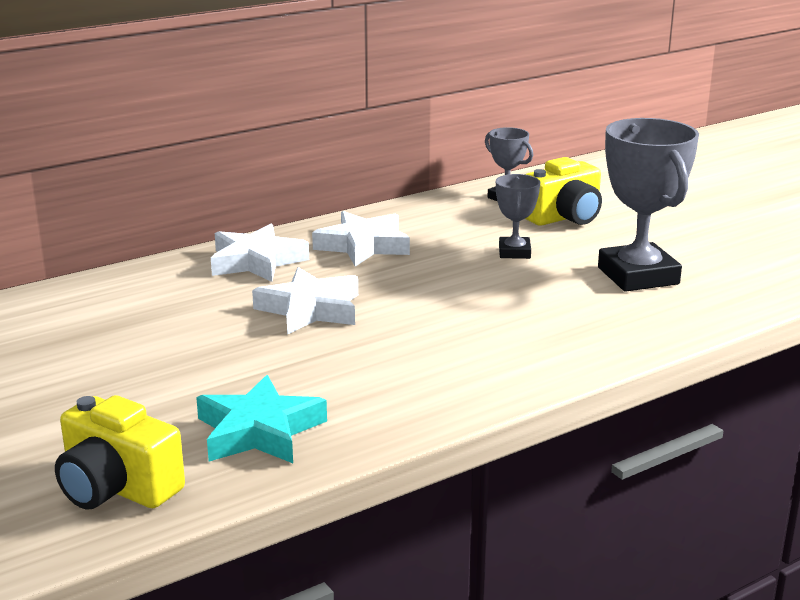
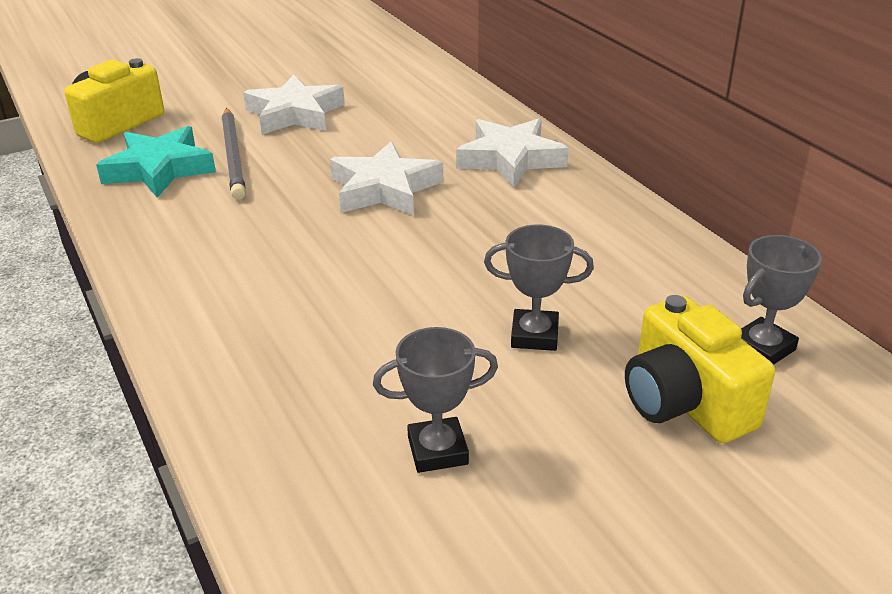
camera: 95 degrees right, 10 degrees up
(230, 390) = (234, 156): none -> grey pencil
(363, 246) = (555, 220): white star -> white star (294, 114)
(638, 276) = (437, 450): grey trophy -> grey trophy, size x0.52

